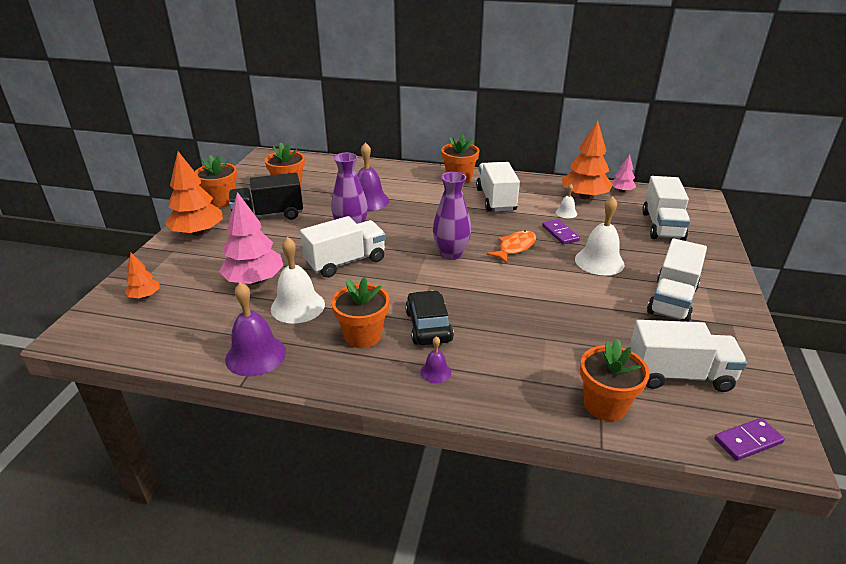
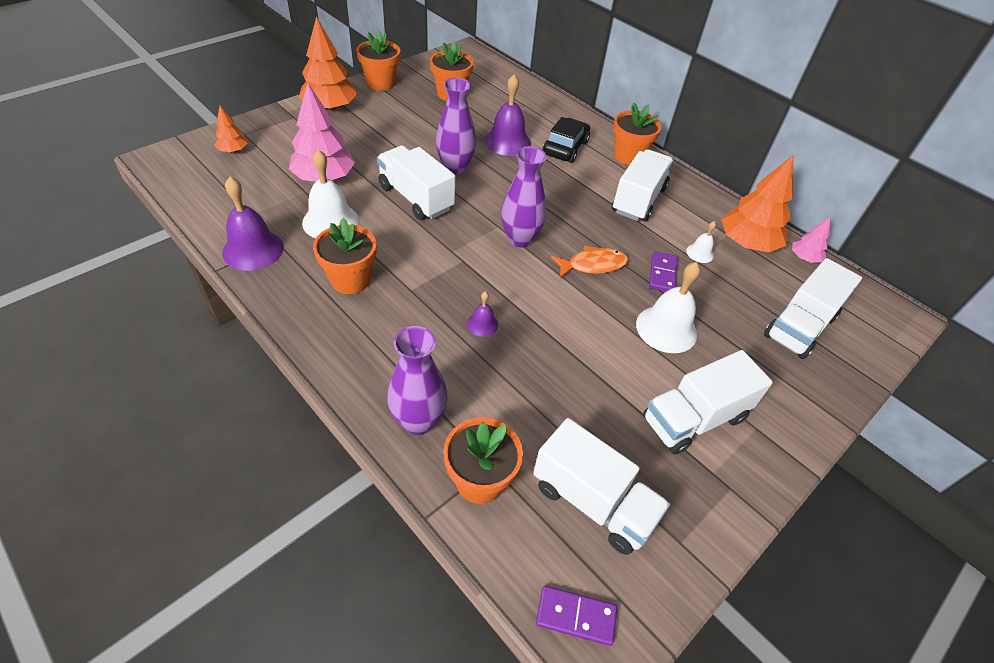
camera: 30 degrees right, 15 degrees up
(268, 215) = (403, 117): black truck -> none
(346, 262) = (416, 198): white truck -> white truck turned 135 degrees counterclockwise
(428, 326) = (414, 302): black car -> black car (565, 148)
(435, 372) = (369, 350): purple bell -> purple bell (482, 324)
(524, 394) = (418, 421): none -> purple vase

